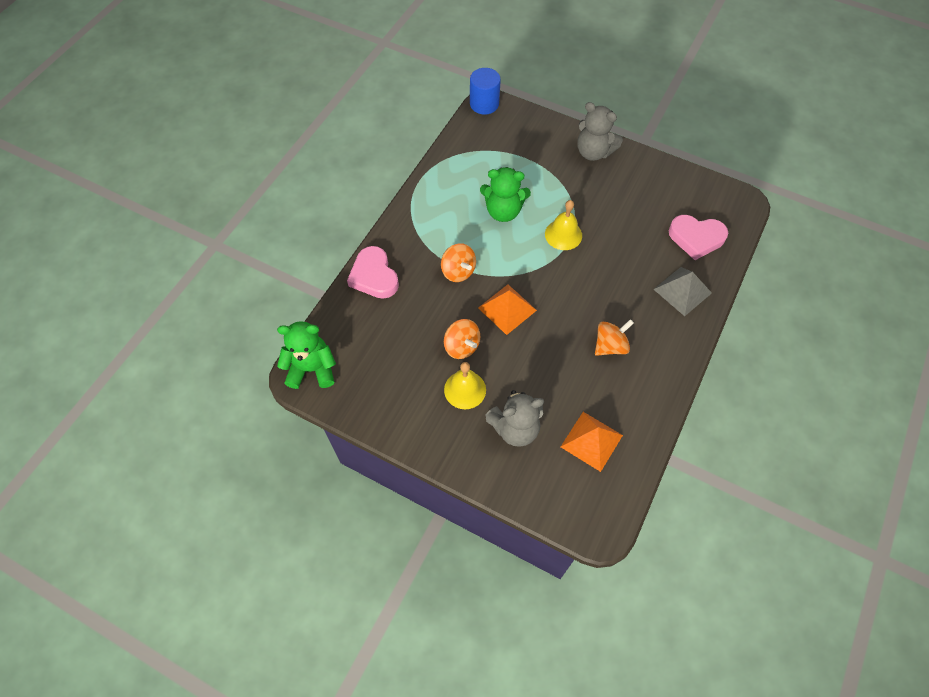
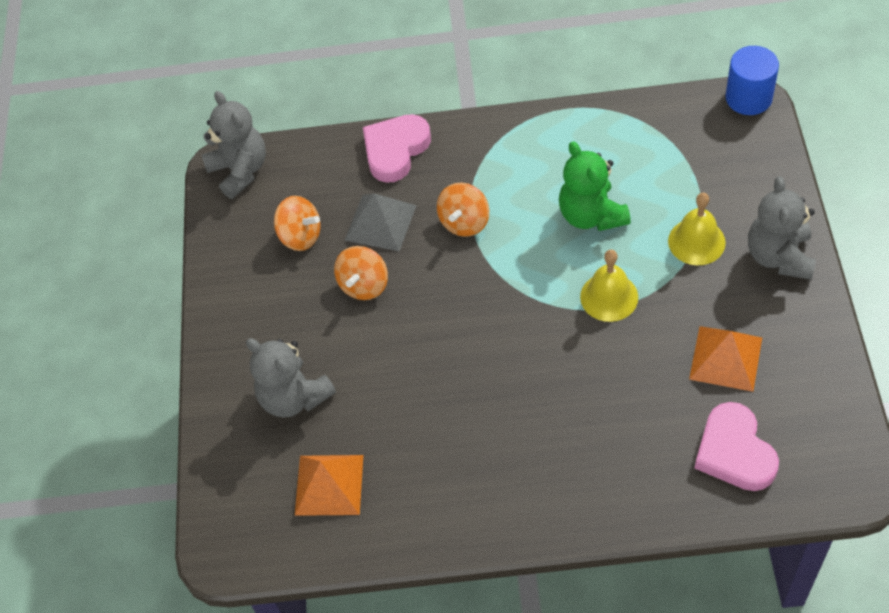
camera: 65 degrees right, 5 degrees down
(312, 369) = (240, 171): green teddy bear -> grey teddy bear
(465, 389) = (310, 320): yellow bell -> yellow bell (696, 241)
(507, 309) = (449, 300): orange pyramid -> orange pyramid (726, 358)
(610, 346) = (478, 436): orange spinning top -> orange spinning top (300, 236)
(682, 291) = (629, 478): grey pyramid -> grey pyramid (380, 222)

